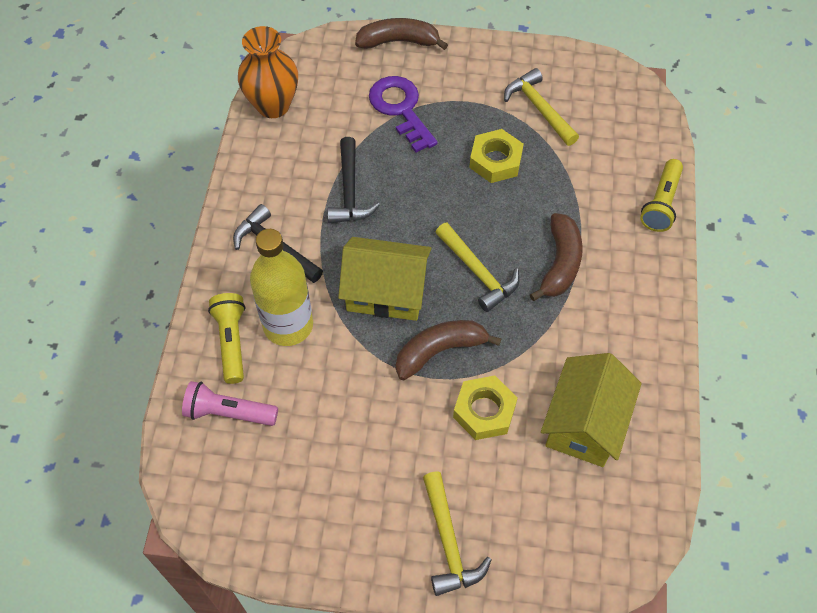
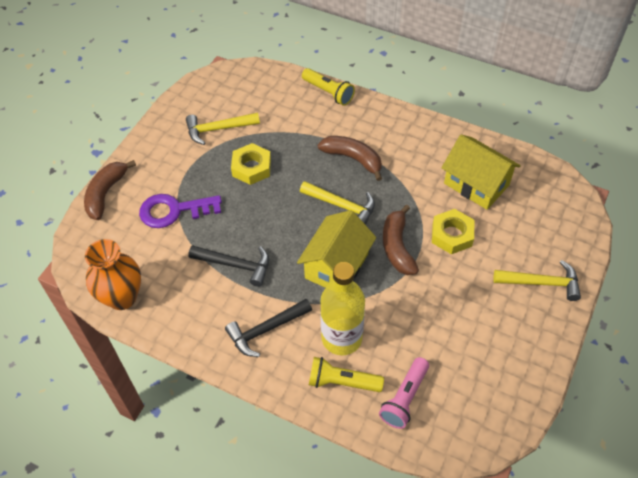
camera: 70 degrees left, 5 degrees down
(478, 272) = (342, 206): yellow hammer -> yellow hammer turned 45 degrees clockwise

